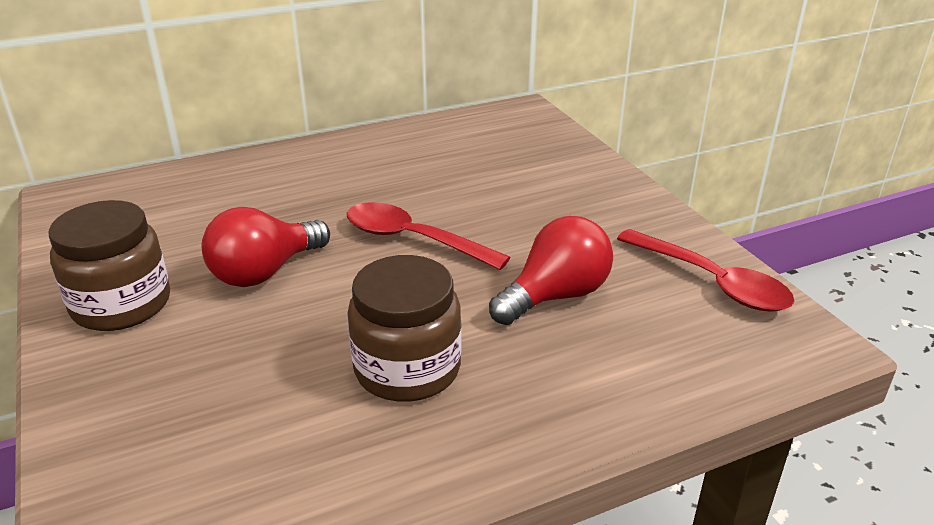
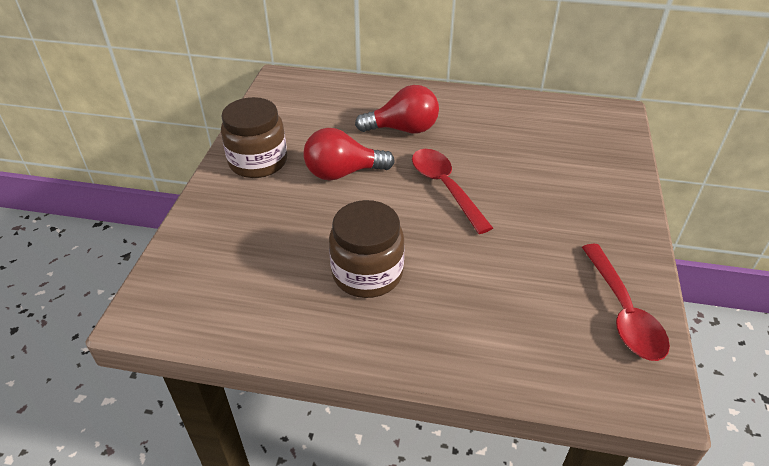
camera: 35 degrees right, 10 degrees up
(555, 296) = (499, 269): red light bulb -> red light bulb (403, 129)

